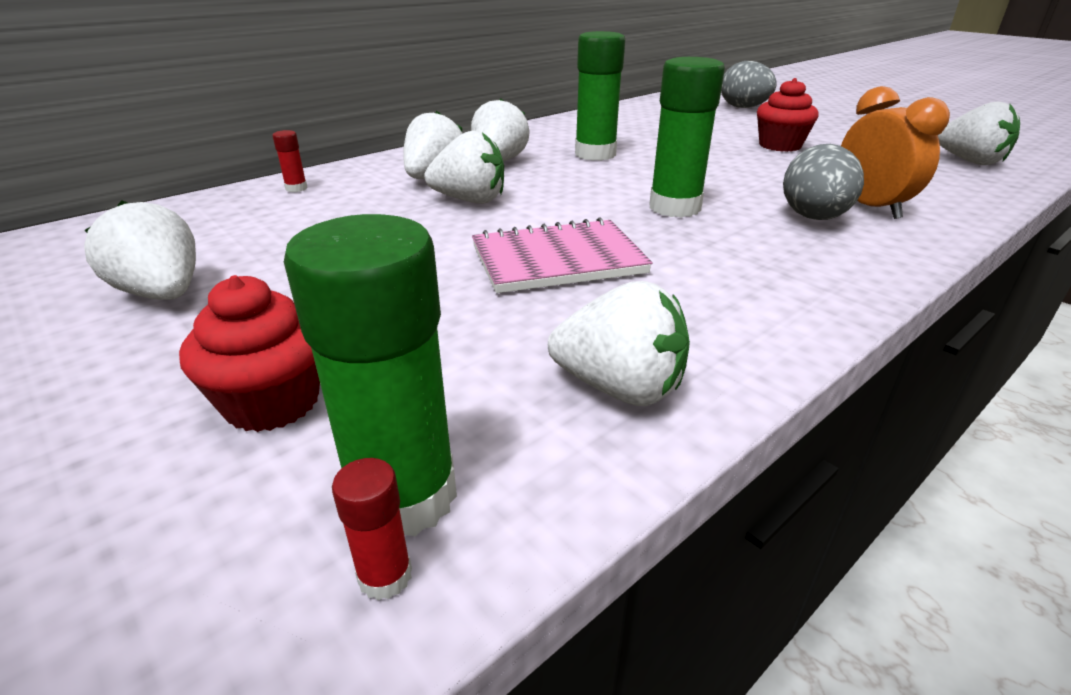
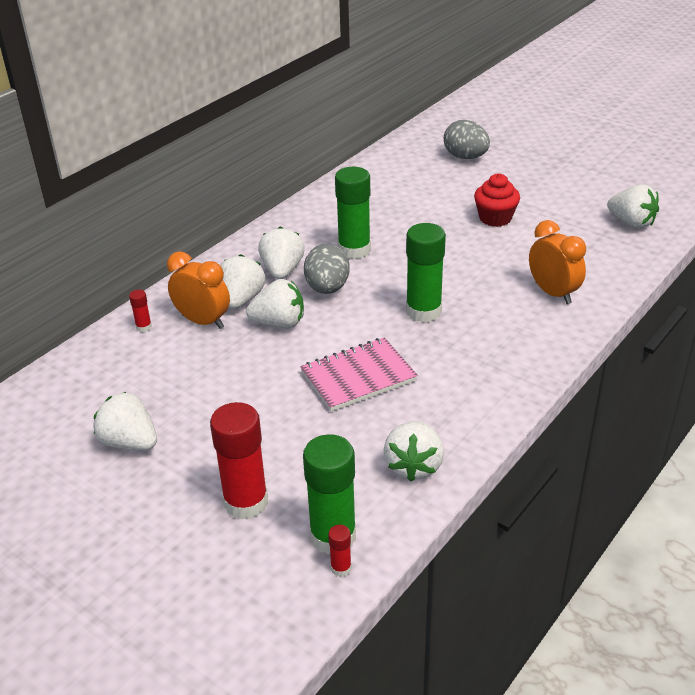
camera: 10 degrees left, 5 degrees up
(272, 402) = (246, 502): red cupcake -> red glue stick
(373, 190) = (203, 321): none -> orange clock
(619, 388) = (414, 466): white strawberry -> white strawberry turned 90 degrees clockwise
(813, 218) = (515, 310): grey egg -> grey egg (327, 288)

